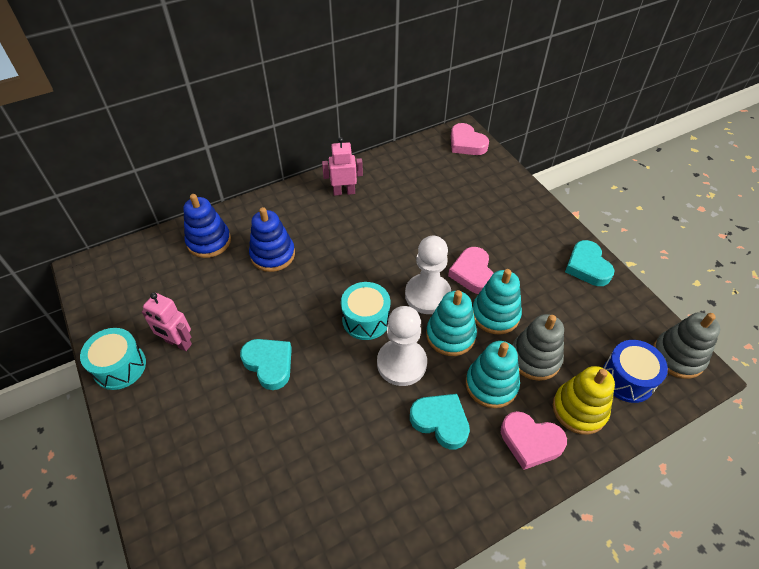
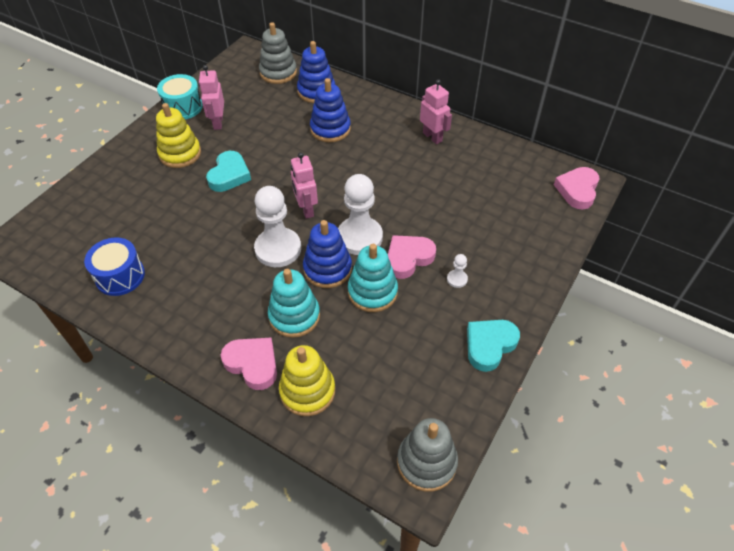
camera: 60 degrees right, 0 degrees up
(197, 398) = (180, 154): none -> yellow stacking toy
(366, 319) = (306, 209): turquoise drum -> pink robot
(440, 422) = (238, 295): turquoise heart -> none
(450, 335) = (327, 269): turquoise stacking toy -> blue stacking toy
(513, 254) = (457, 279): none -> white pawn
(530, 442) = (253, 364): pink heart -> pink heart turned 135 degrees clockwise
(535, 358) = (343, 338): grey stacking toy -> grey stacking toy (278, 73)
(627, 379) = (367, 422): blue drum -> blue drum (120, 276)

